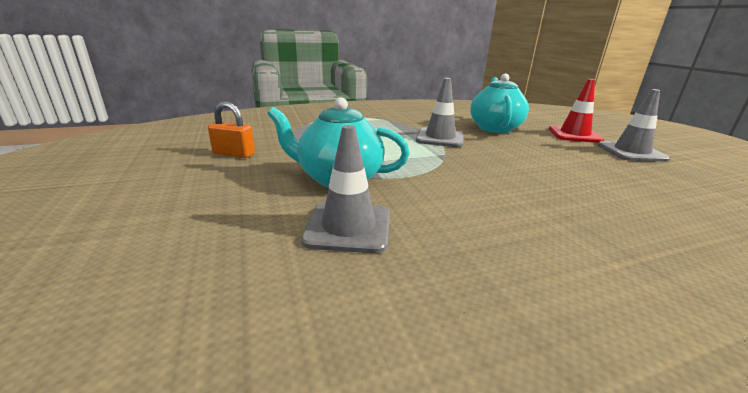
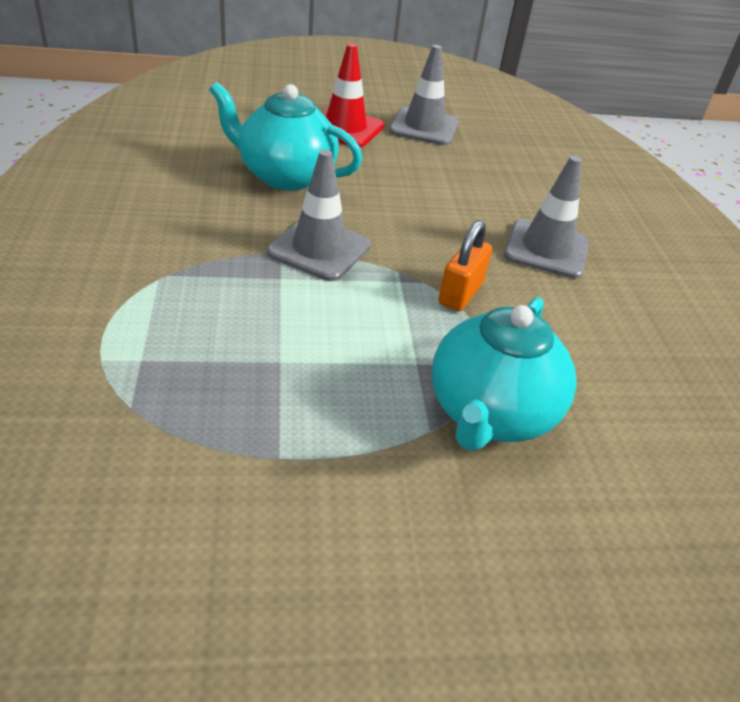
camera: 80 degrees left, 15 degrees up
(234, 154) = (334, 564): orange padlock -> orange padlock (460, 293)
(348, 227) = (638, 432): grey traffic cone -> grey traffic cone (546, 249)

